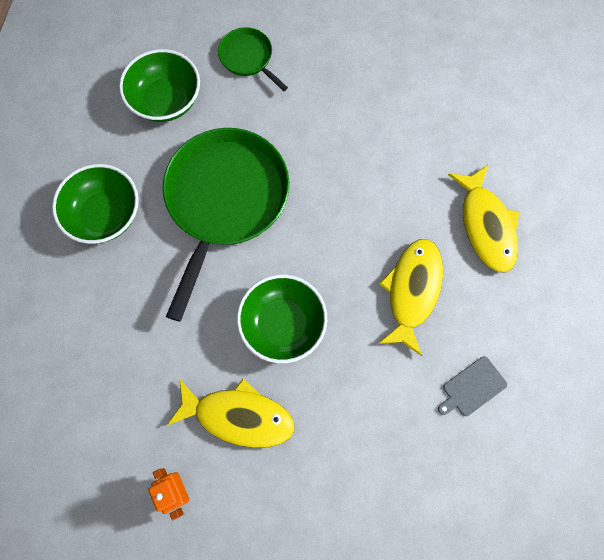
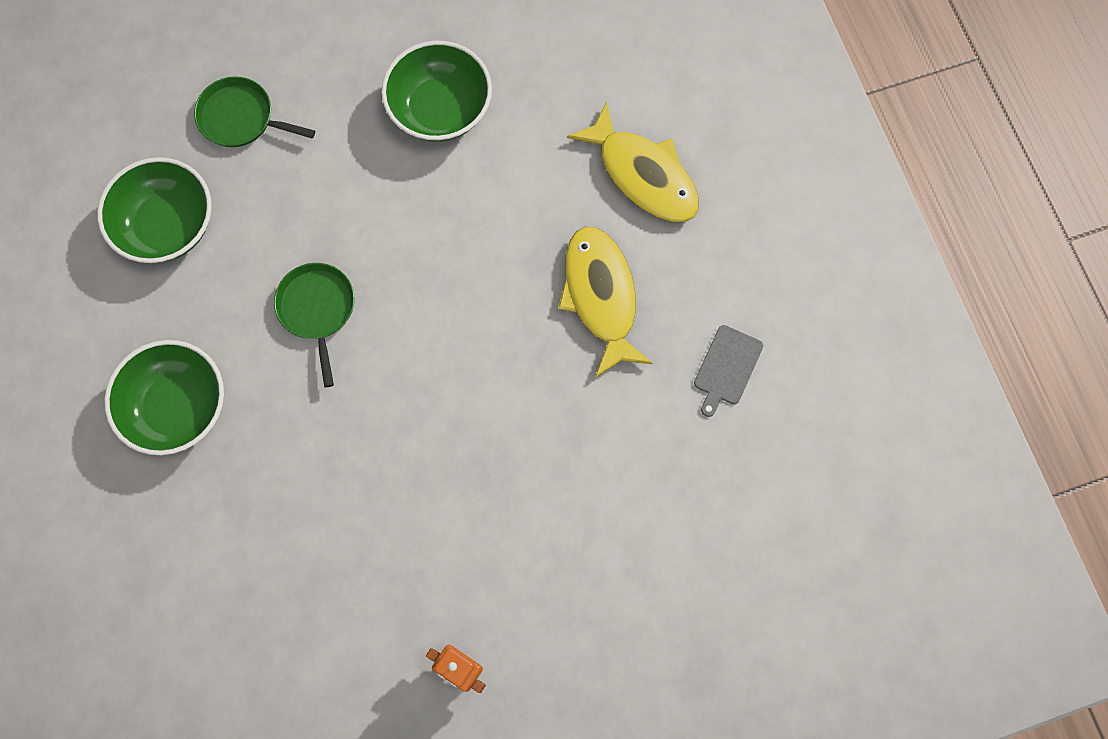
camera: 30 degrees left, 0 degrees up
(225, 200) = (317, 310): green pan -> green pan, size x0.47
(238, 416) = (482, 549): yellow fish -> none
(283, 324) = (473, 417): green bowl -> green bowl (440, 109)

